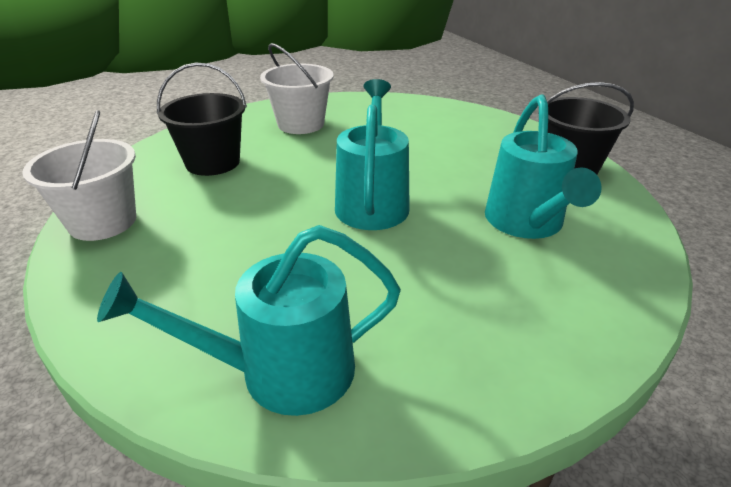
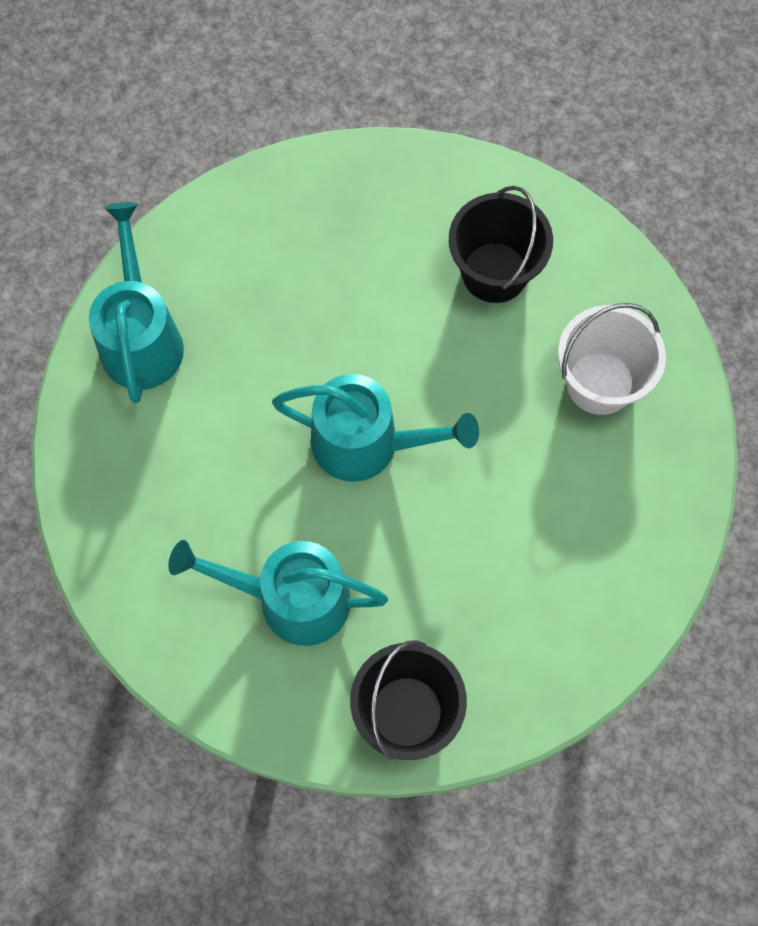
camera: 100 degrees right, 35 degrees up
(103, 222) = (378, 178): white bucket -> none

